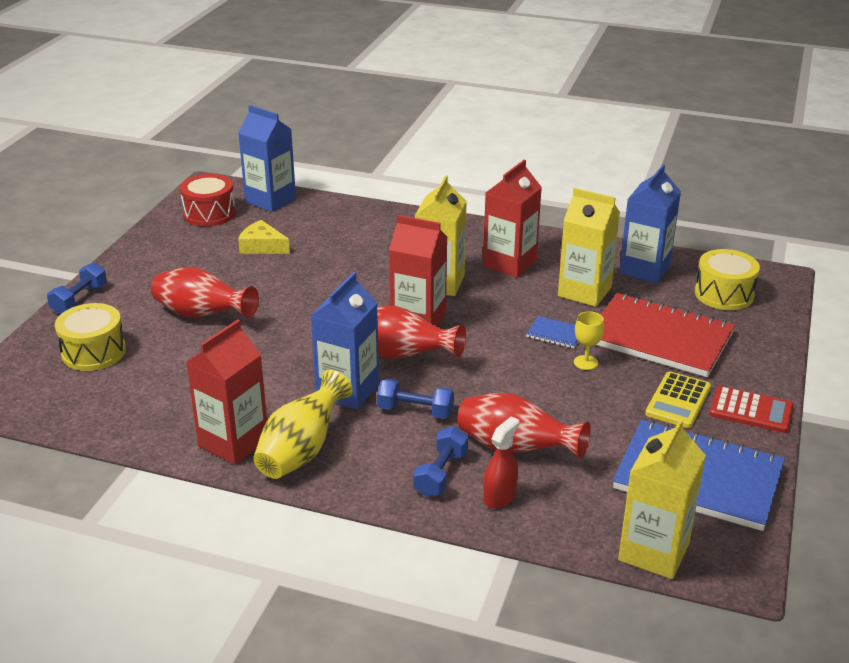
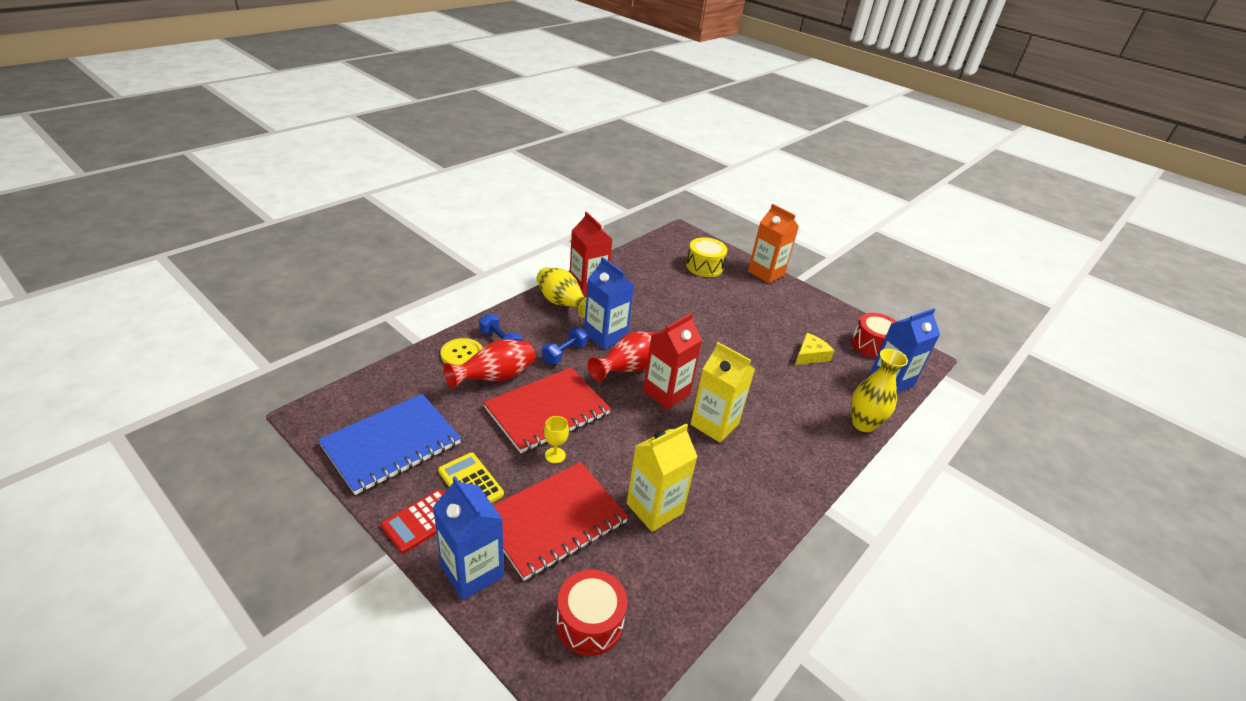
camera: 110 degrees right, 5 degrees up
(79, 300) = (766, 273): blue dumbbell -> orange carton
(202, 315) = (725, 308): red vase -> none
(357, 209) = (863, 424): none -> yellow vase
(499, 496) = (462, 354): red spray bottle -> yellow button
(509, 264) = (727, 480): red carton -> none
(530, 389) = (547, 411): none -> red notebook
(555, 334) = (603, 457): blue notebook -> none
(644, 269) = (670, 579): blue carton -> blue carton (472, 571)
(653, 552) = (361, 390): yellow carton -> none
(724, 294) = (589, 622): yellow drum -> red drum

